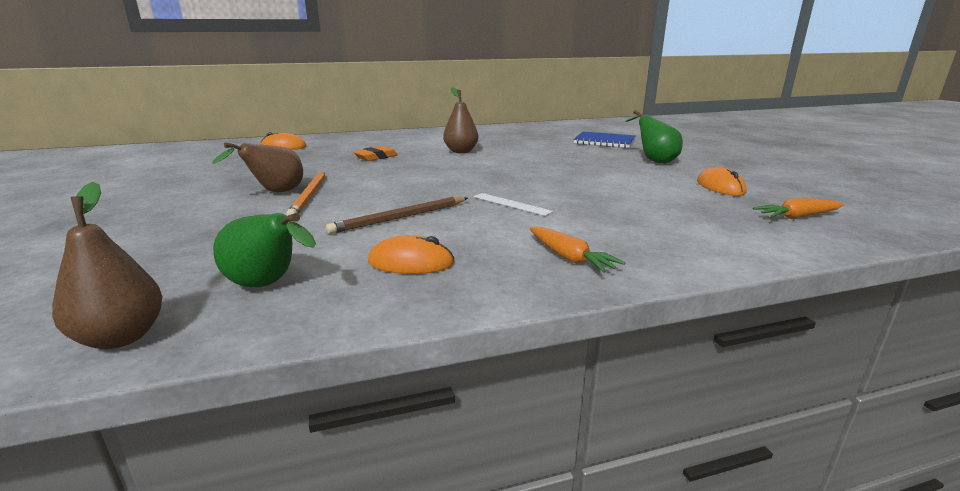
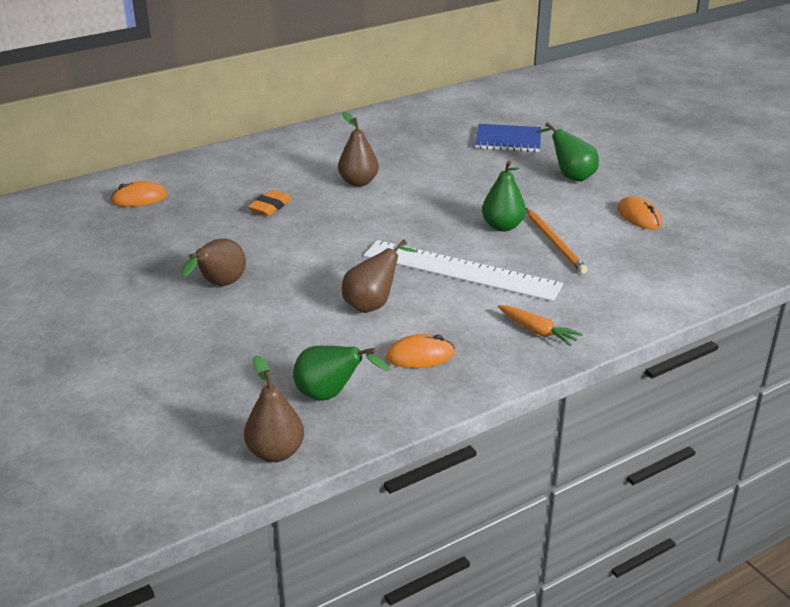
camera: 15 degrees left, 10 degrees up
(309, 196) = (260, 286): orange pencil -> orange pencil (554, 243)
(400, 218) = (373, 304): brown pencil -> brown pear
(511, 204) = (461, 270): white ruler -> white ruler, size x2.41
(573, 182) = (502, 226): none -> green pear
(797, 217) = (703, 254): orange carrot -> none

